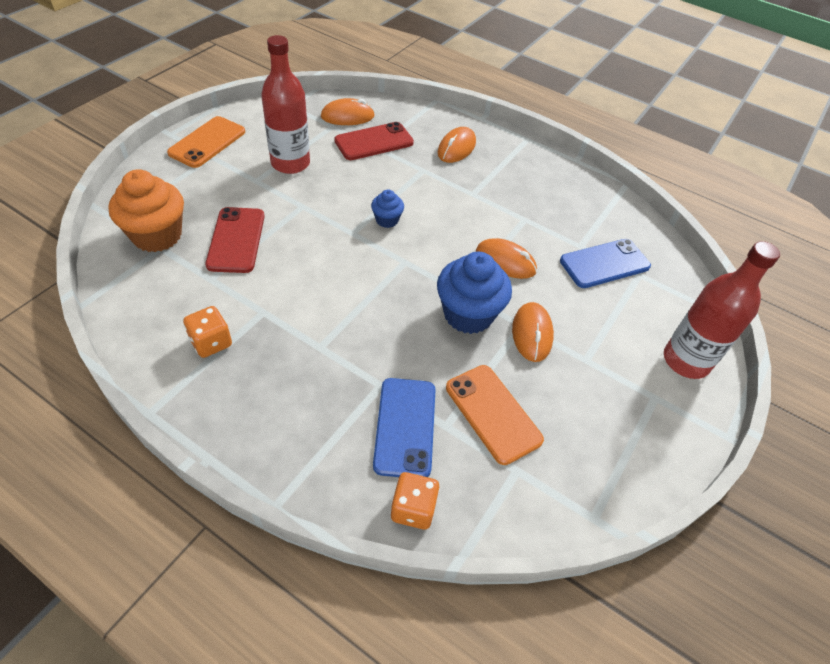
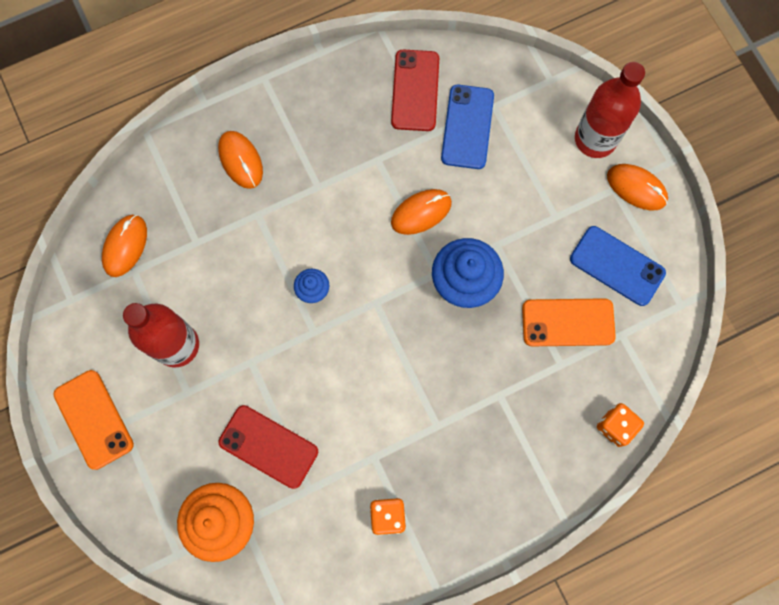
camera: 55 degrees left, 25 degrees up
(374, 142) = (185, 240): red phone -> red phone (415, 90)
(405, 427) = (547, 396): blue phone -> blue phone (617, 266)
(532, 334) = (510, 243): orange mouse -> orange mouse (636, 188)

